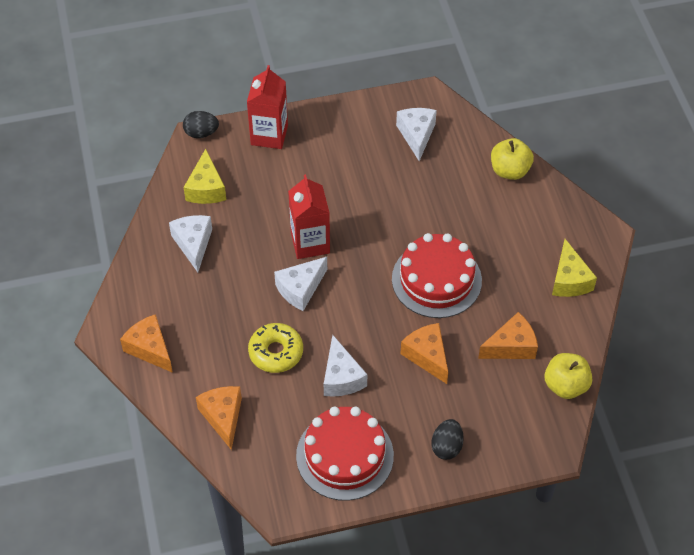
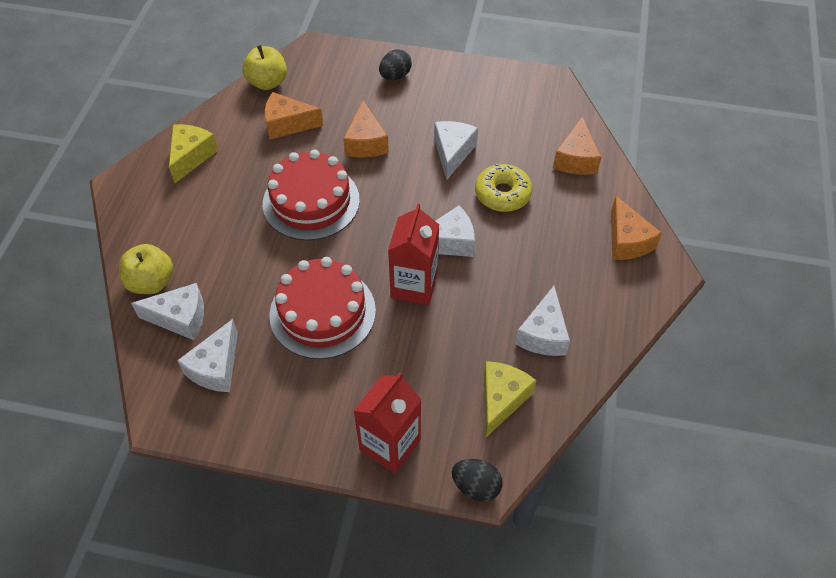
camera: 155 degrees left, 0 degrees up
(345, 455) = (482, 97): red cake -> red cake (322, 312)
(467, 155) = (180, 318): none -> white cheese

